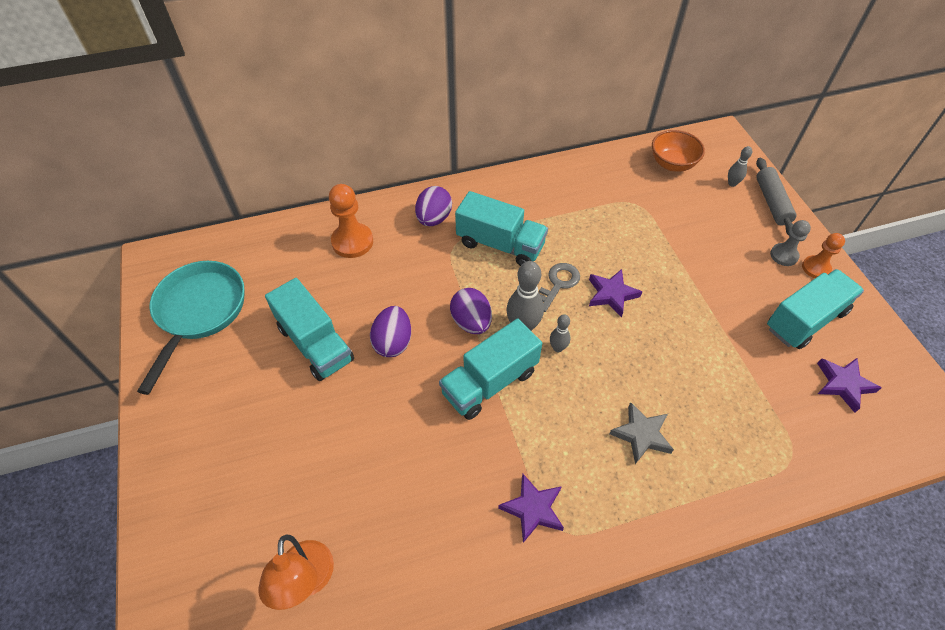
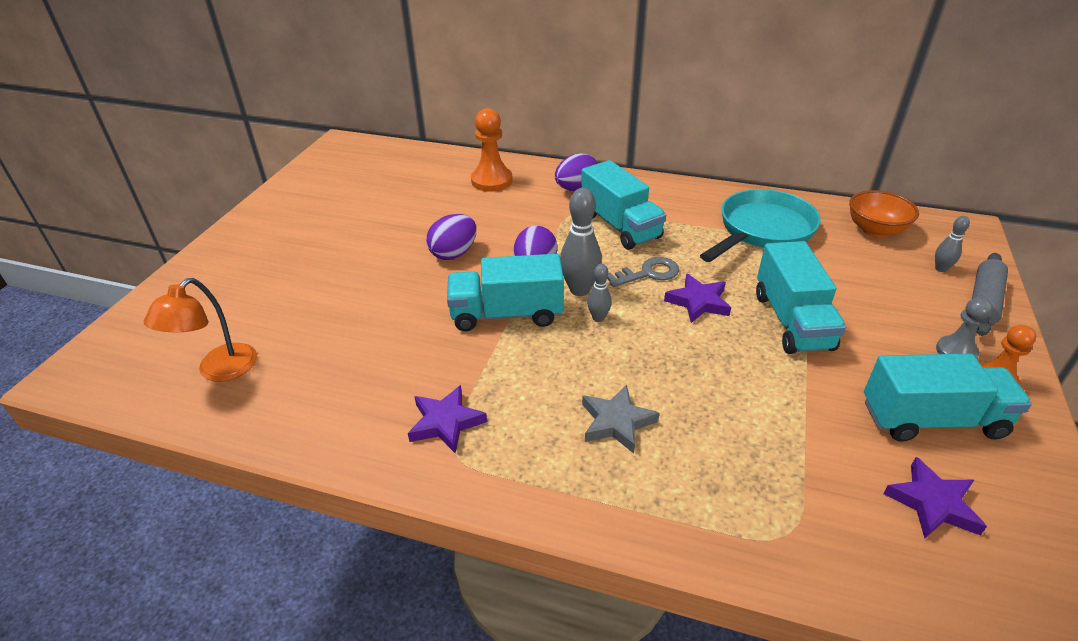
camera: 35 degrees right, 15 degrees down
(199, 312) = (335, 181): turquoise pan -> turquoise pan (762, 231)
(315, 344) = (393, 230): turquoise truck -> turquoise truck (792, 321)

